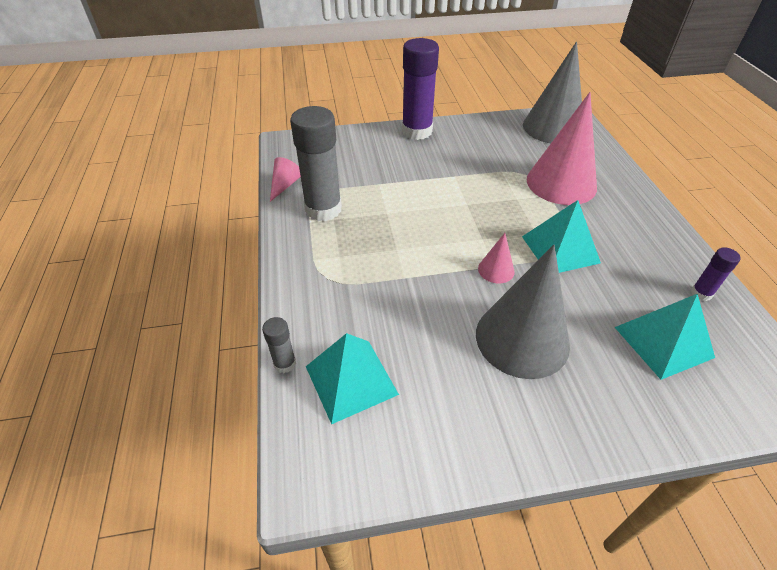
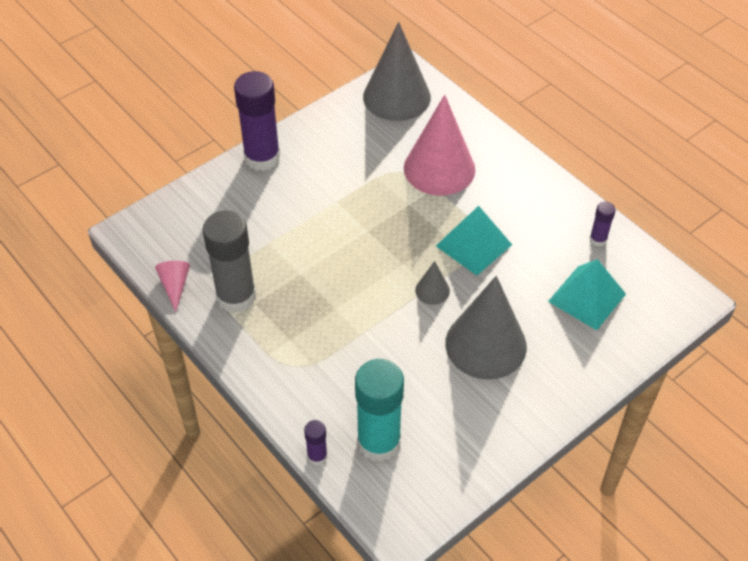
camera: 30 degrees left, 5 degrees up
(285, 363) = (317, 456): grey glue stick -> purple glue stick
(351, 380) = (378, 442): turquoise pyramid -> turquoise glue stick
(496, 270) = (432, 290): pink cone -> grey cone

